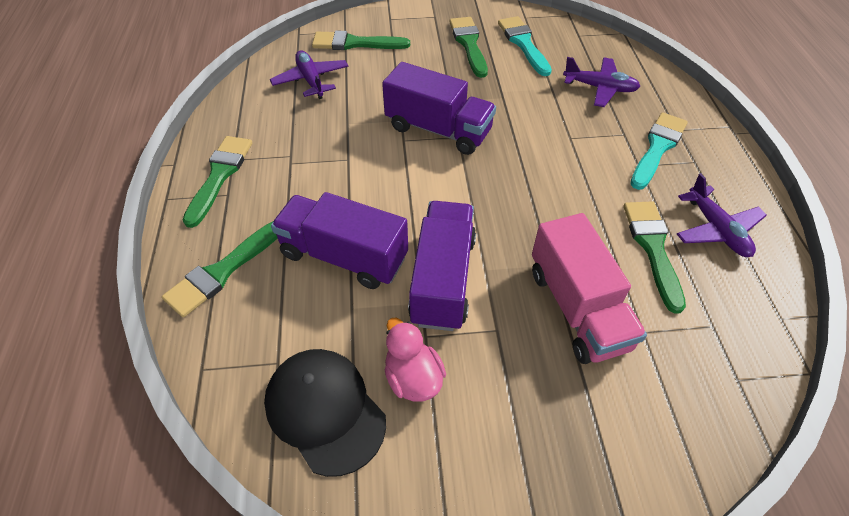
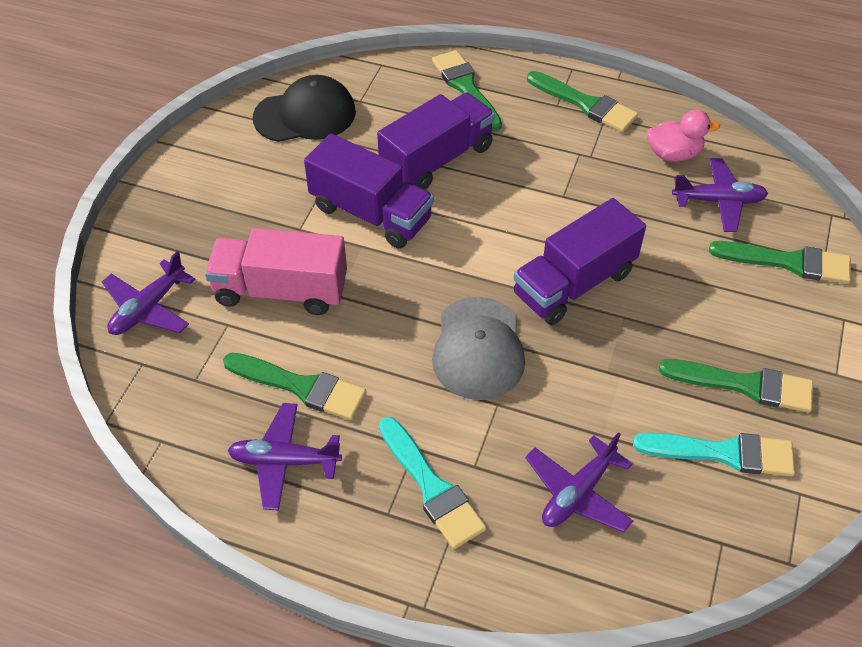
camera: 115 degrees right, 0 degrees up
(355, 43) = (788, 262): green brush -> green brush turned 75 degrees clockwise
(413, 378) = (296, 165): pink duck -> pink duck (673, 154)
(534, 160) = (478, 348): none -> grey cap
(683, 414) = (148, 308): none -> purple plane

